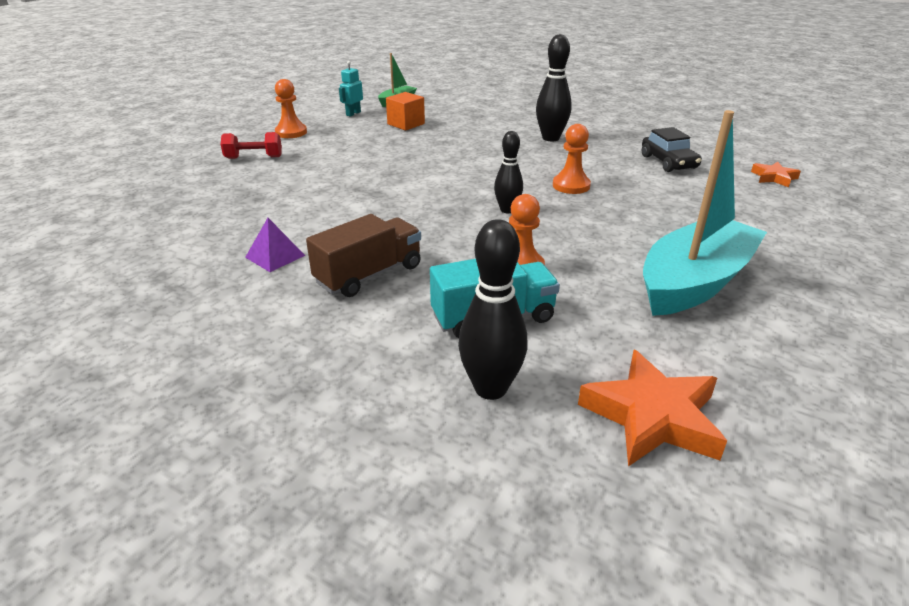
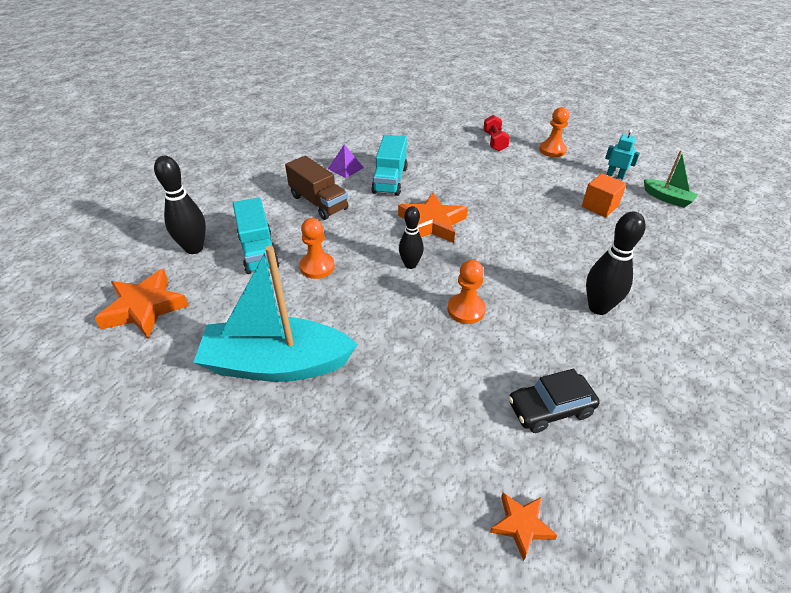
camera: 90 degrees right, 10 degrees up
(323, 222) = (390, 180): none -> turquoise truck
(428, 197) = (432, 223): none -> orange star
(694, 282) = (276, 364): turquoise boat -> turquoise boat turned 135 degrees clockwise

